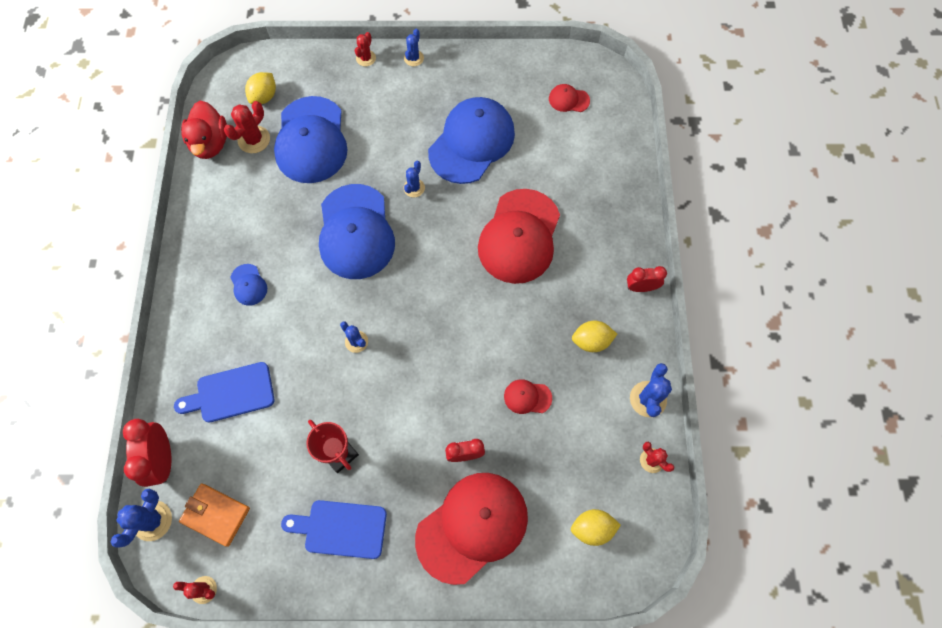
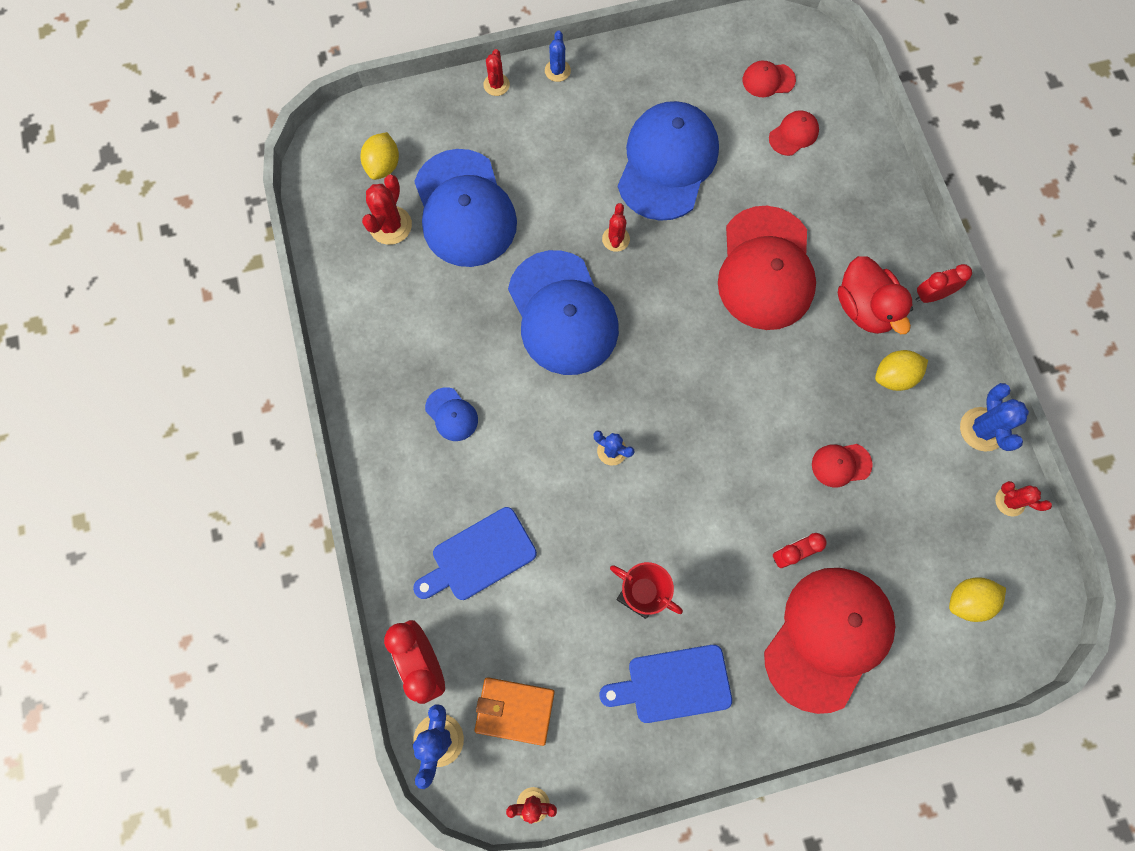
camera: 15 degrees left, 5 degrees up
(210, 143) = (336, 244): red duck -> red duck (864, 308)
(414, 188) = (615, 239): blue cactus -> red cactus
(574, 143) = (793, 134): none -> red cap

